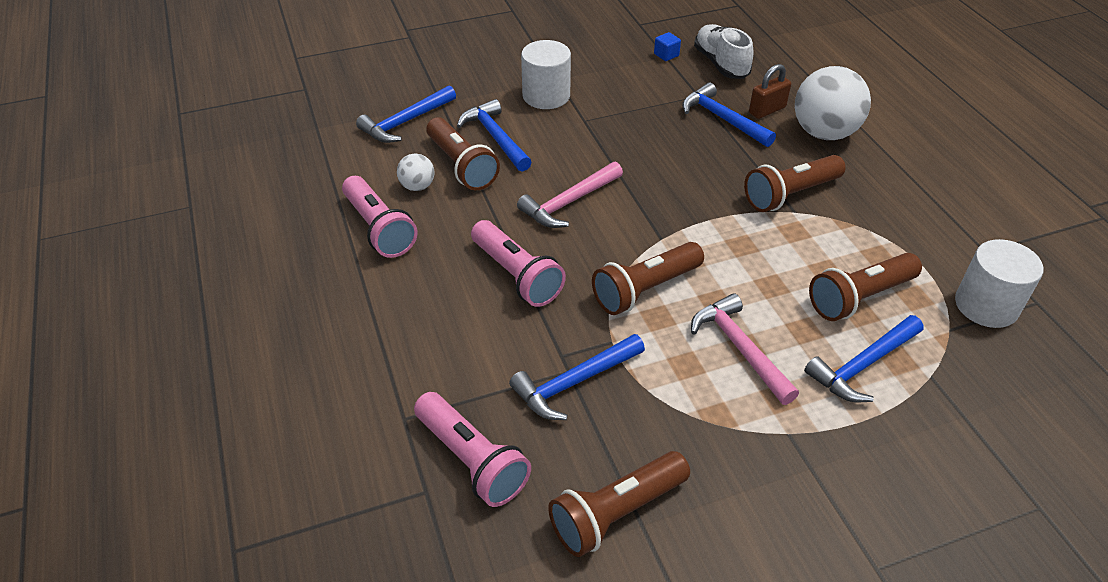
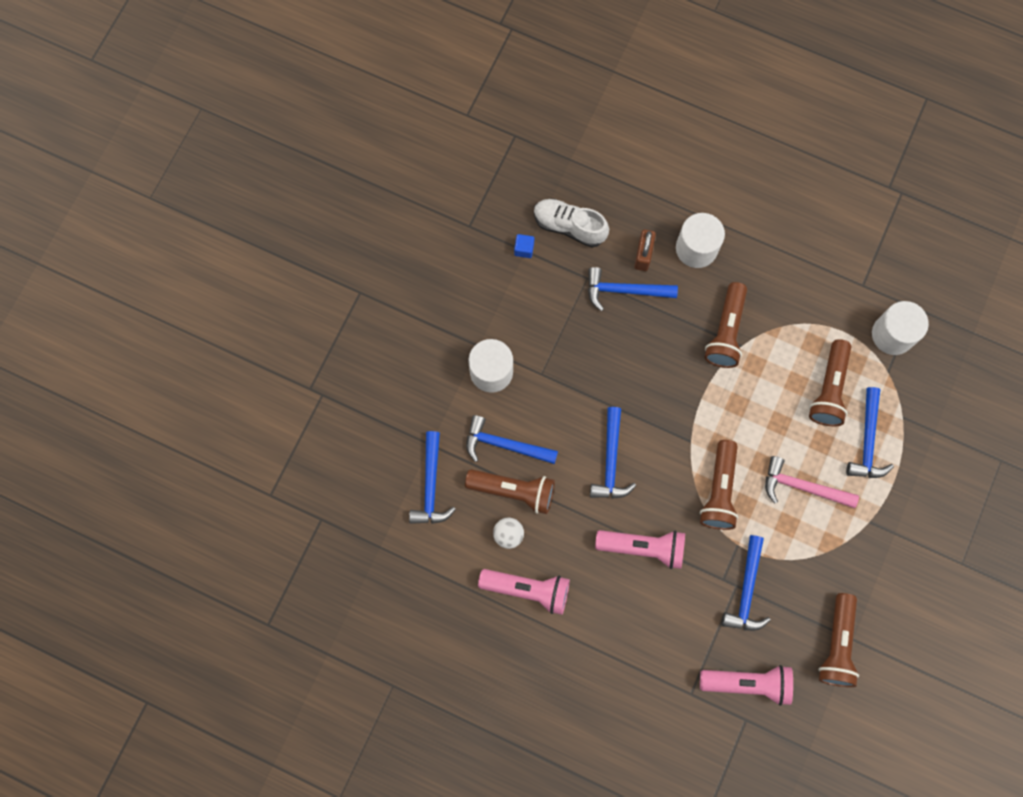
camera: 45 degrees left, 30 degrees up
(569, 202) = (611, 461): pink hammer -> blue hammer
(824, 133) = (696, 248): white ball -> white cylinder

